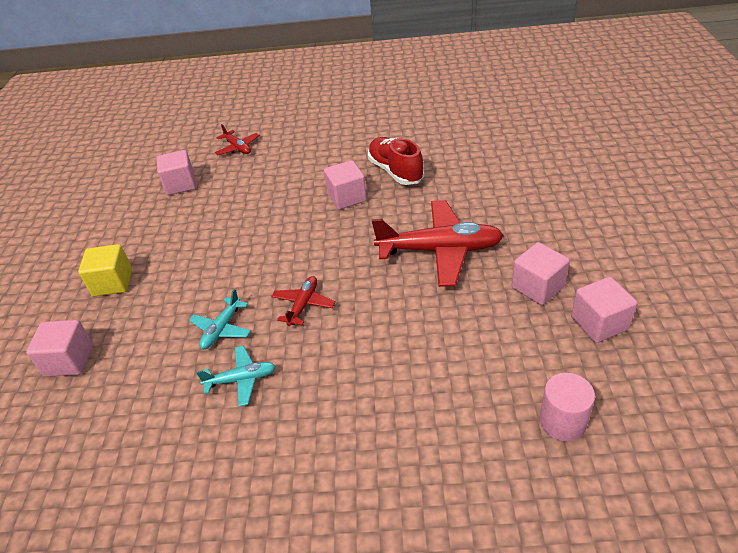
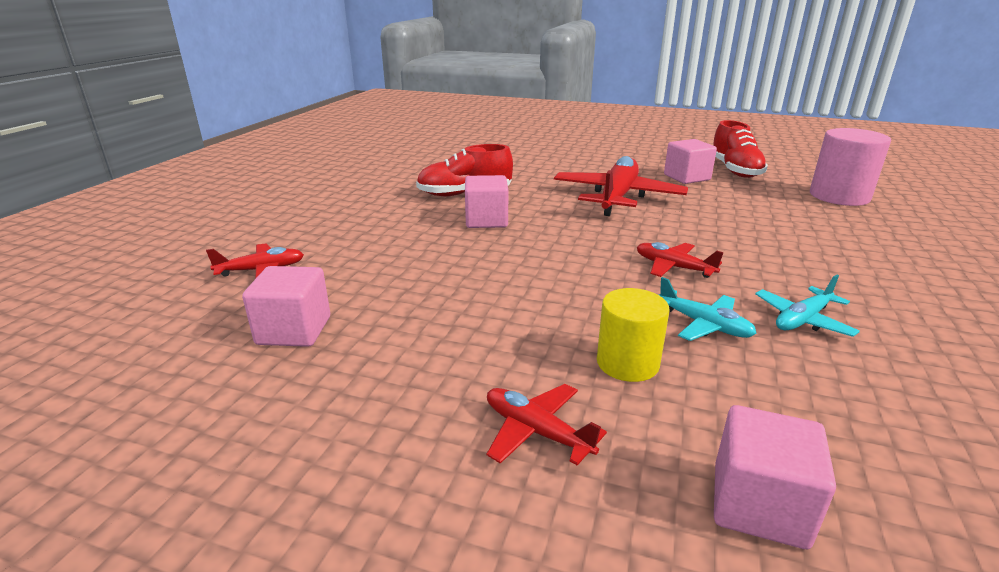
camera: 75 degrees left, 15 degrees down
(113, 283) = (536, 432): yellow cube -> red plane
(172, 302) = (627, 363): none -> yellow cylinder
(241, 379) = (803, 320): turquoise plane -> turquoise plane turned 135 degrees counterclockwise
(562, 421) = (839, 196): pink cylinder -> pink cylinder, size x1.53
(599, 323) = (734, 170): pink cube -> red shoe

